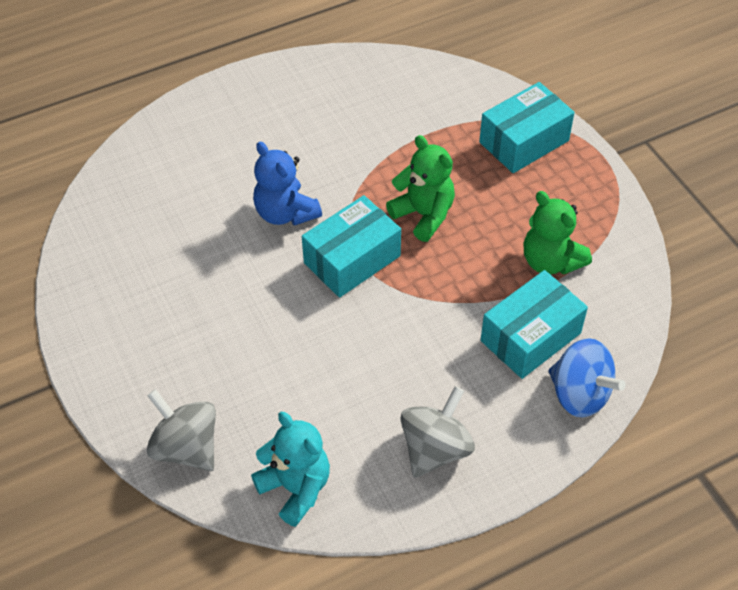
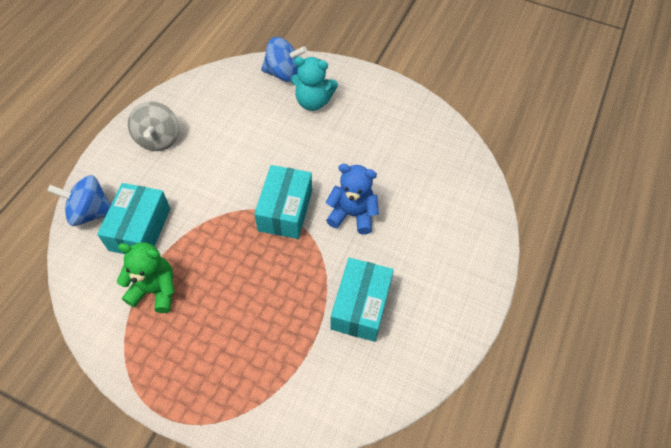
camera: 140 degrees right, 5 degrees up
(186, 447) = (284, 73): grey spinning top -> blue spinning top
(295, 488) = (217, 86): turquoise teddy bear -> turquoise teddy bear (313, 102)
(423, 215) = (264, 270): green teddy bear -> none
(524, 141) = (235, 385): turquoise box -> turquoise box (360, 306)

